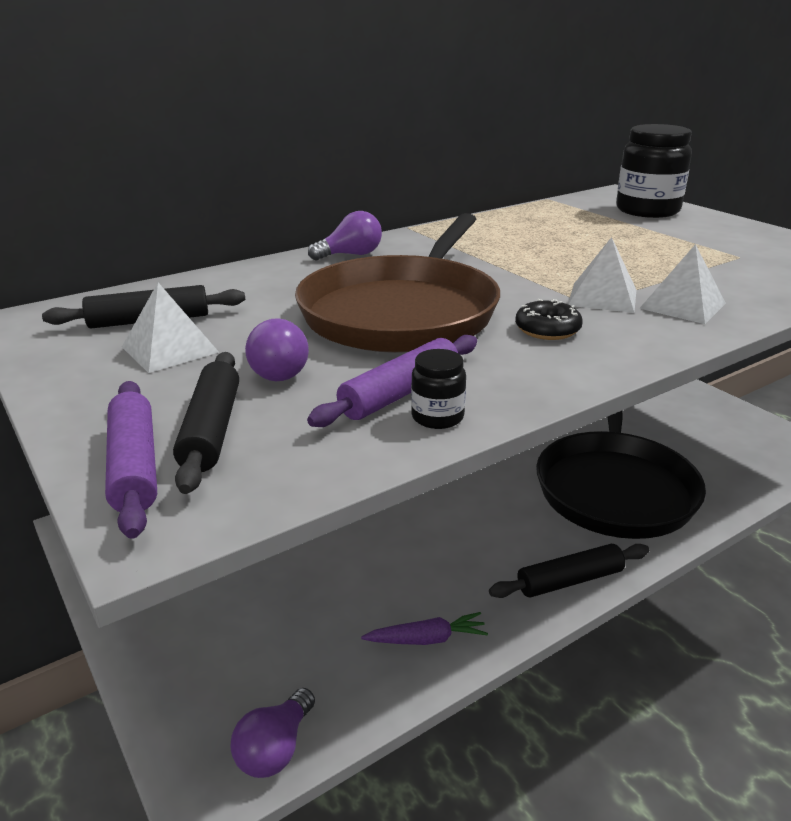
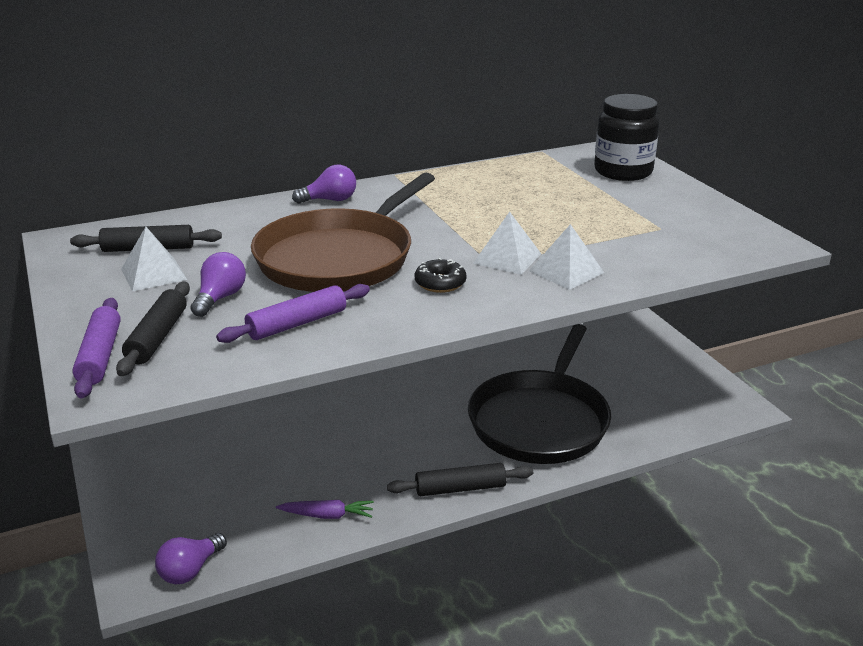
camera: 10 degrees right, 0 degrees up
(276, 371) = (220, 298): purple light bulb -> purple light bulb turned 150 degrees counterclockwise
(437, 417) = (312, 343): black jar -> none

